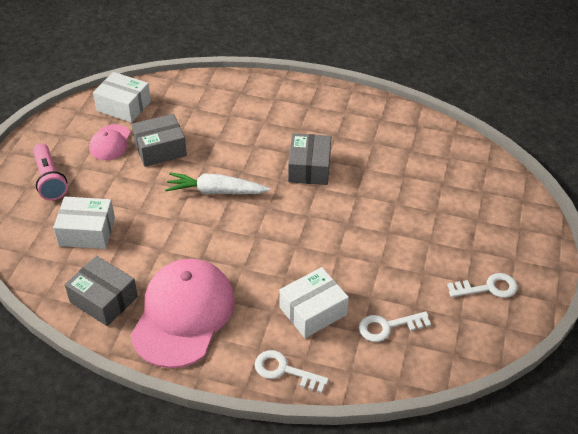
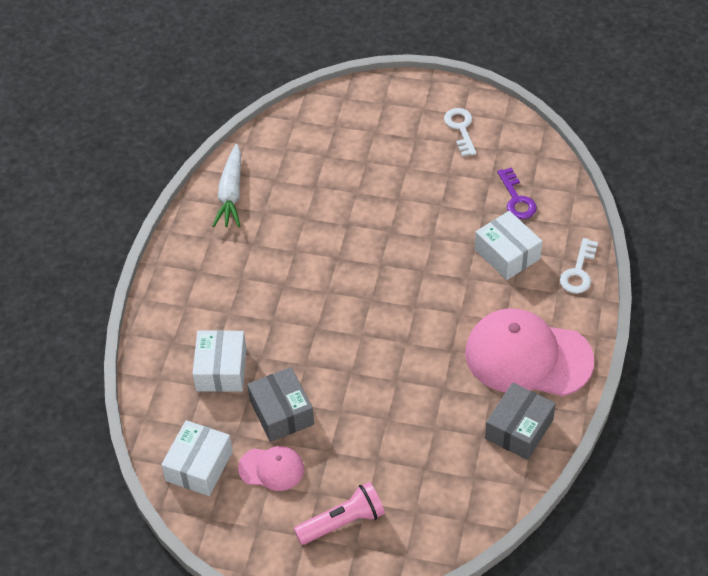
camera: 90 degrees left, 5 degrees up
(87, 231) = (425, 464): white box -> white box (221, 369)
(216, 191) = (351, 348): white carrot -> white carrot (231, 194)
(309, 168) = (308, 266): grey box -> none
(388, 327) = (516, 199): white key -> purple key

